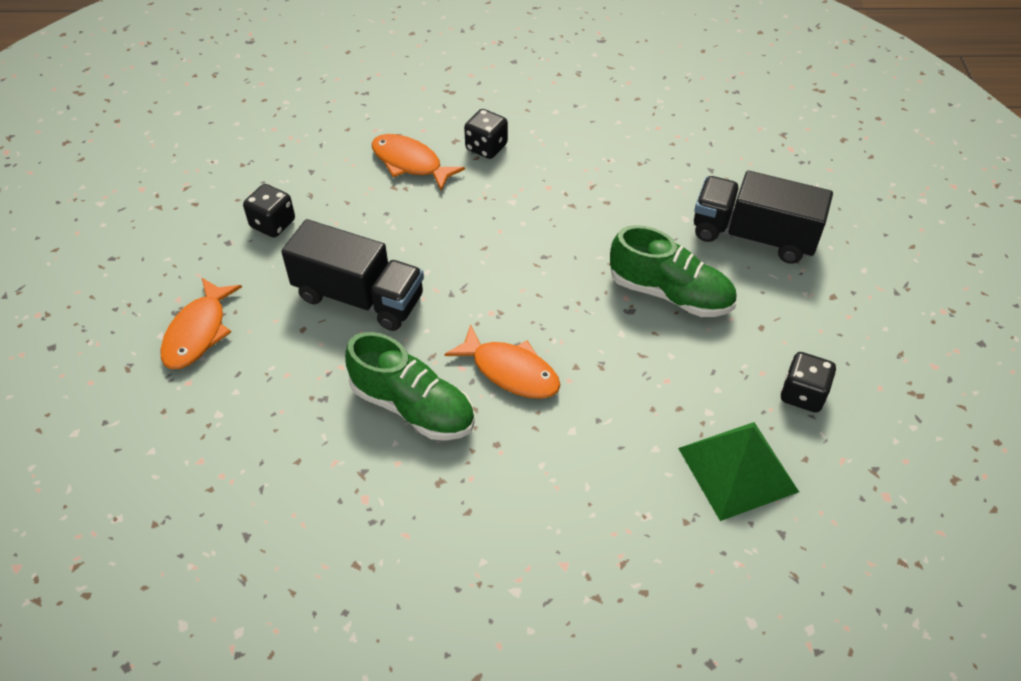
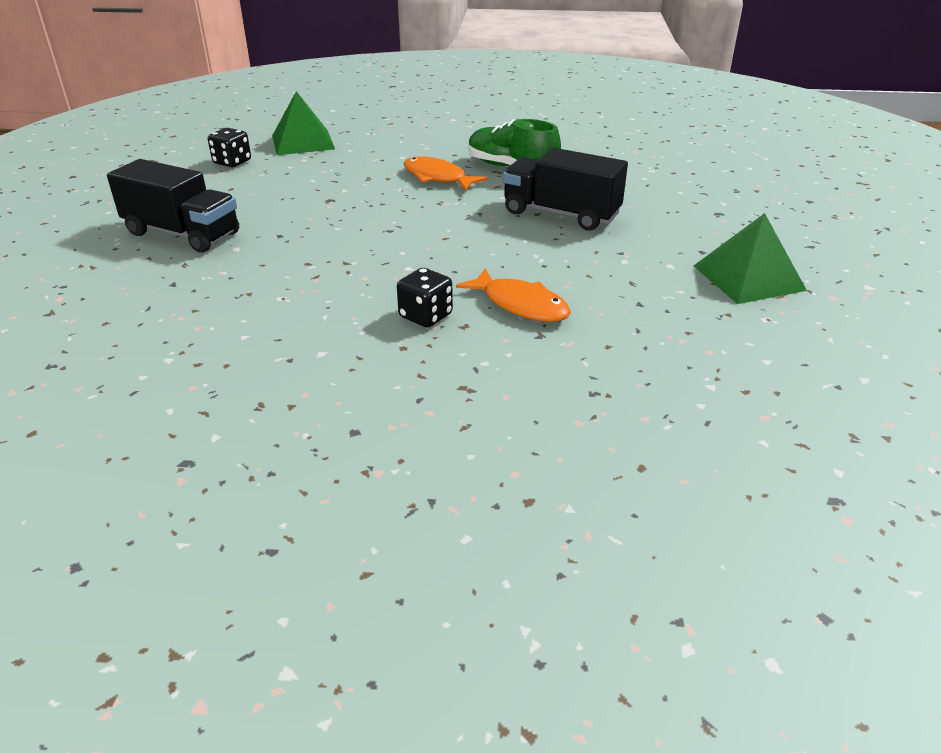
camera: 175 degrees left, 15 degrees down
(198, 332) = (692, 202): orange fish -> none
(202, 207) = (748, 277): none -> green pyramid
(273, 224) = (662, 261): black dice -> none
(670, 294) = (289, 206): green shoe -> none

